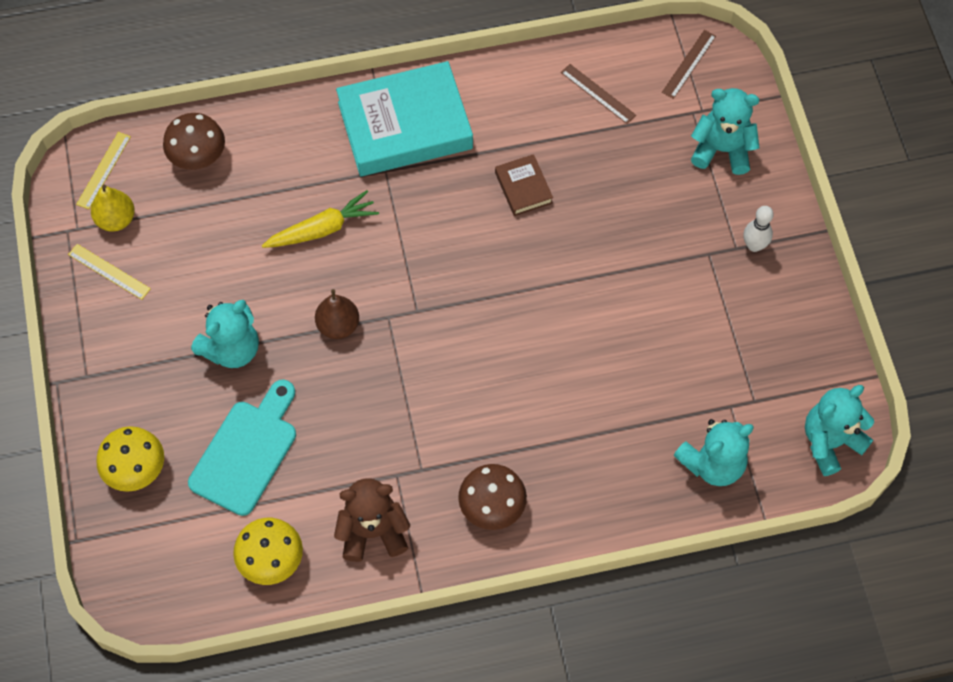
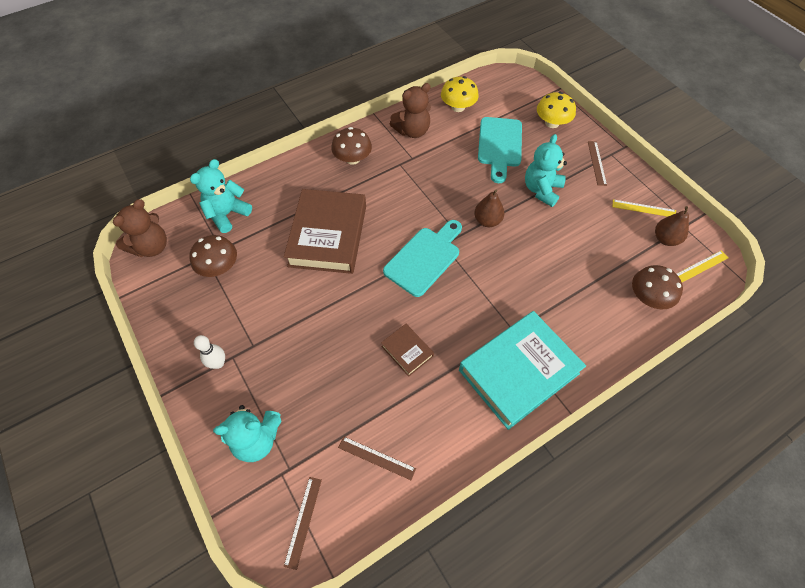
camera: 160 degrees right, 5 degrees down
(103, 170) = (700, 267): yellow ruler -> yellow ruler turned 60 degrees clockwise
(116, 219) = (665, 239): yellow pear -> brown pear
(119, 368) = (597, 163): none -> brown ruler
(322, 229) = (532, 275): yellow carrot -> none
(451, 298) = (424, 258): none -> turquoise cutting board
(572, 377) = (328, 235): none -> brown book
(736, 377) = (219, 267): none -> brown mushroom
(830, 442) = (152, 247): turquoise teddy bear -> brown teddy bear

